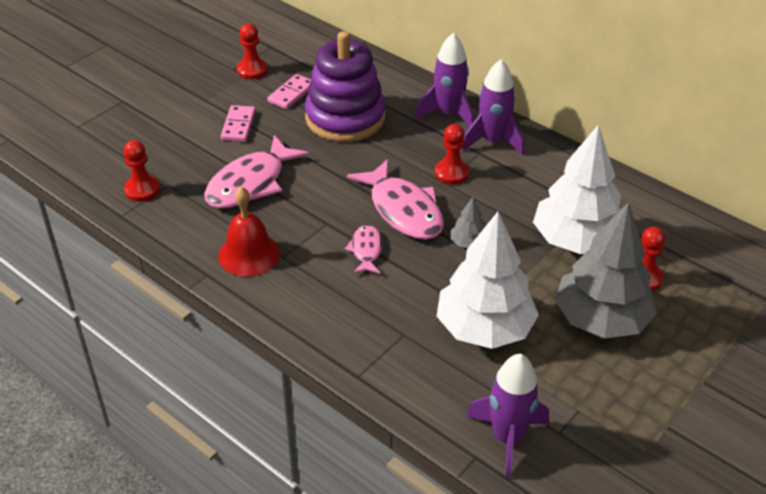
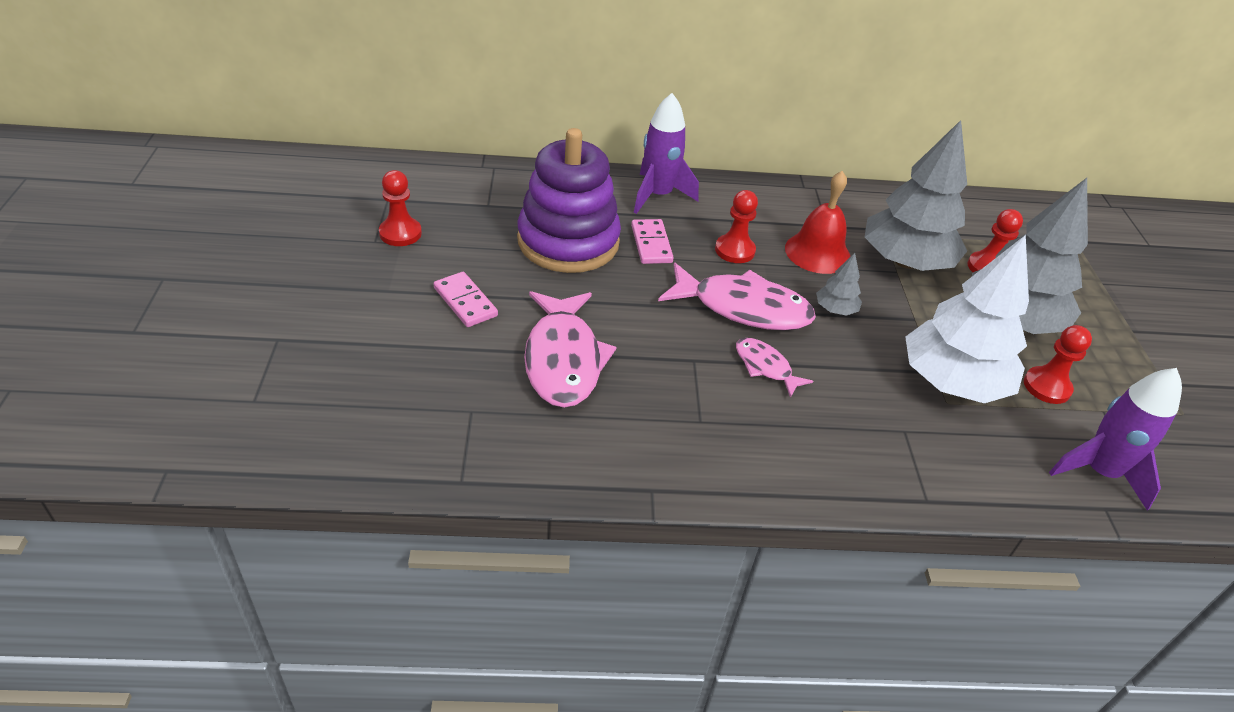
camera: 45 degrees left, 0 degrees up
(142, 190) = (447, 435): red pawn -> red pawn (1047, 387)
(249, 254) = (664, 439): red bell -> red bell (817, 252)
(291, 94) = (479, 240): pink domino -> pink domino (651, 244)
(492, 141) = (728, 204): purple rocket -> none
(576, 240) = (905, 262): white tree -> grey tree

